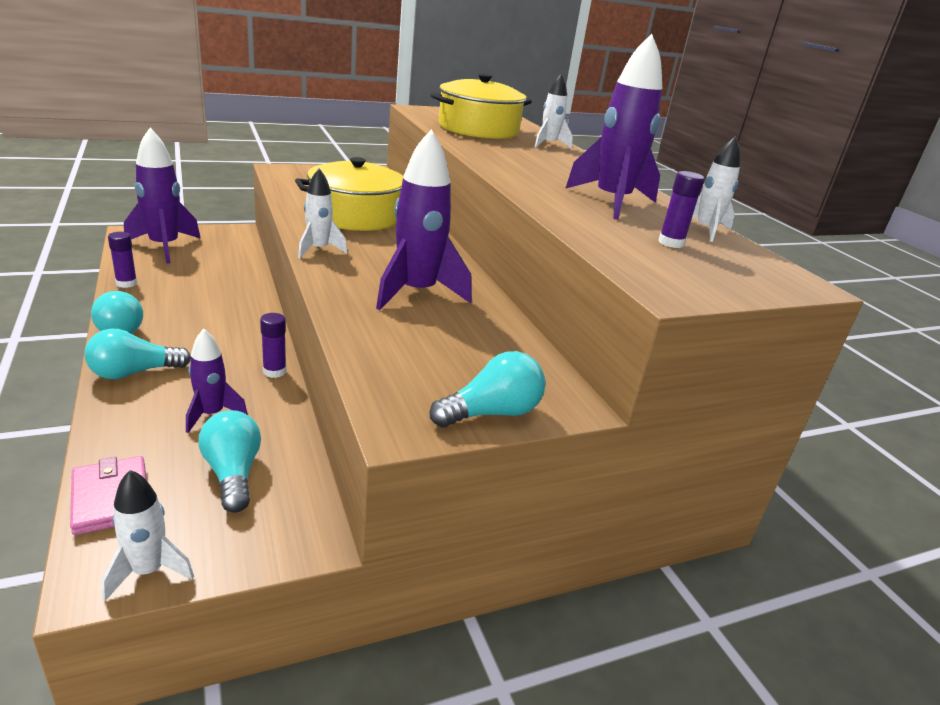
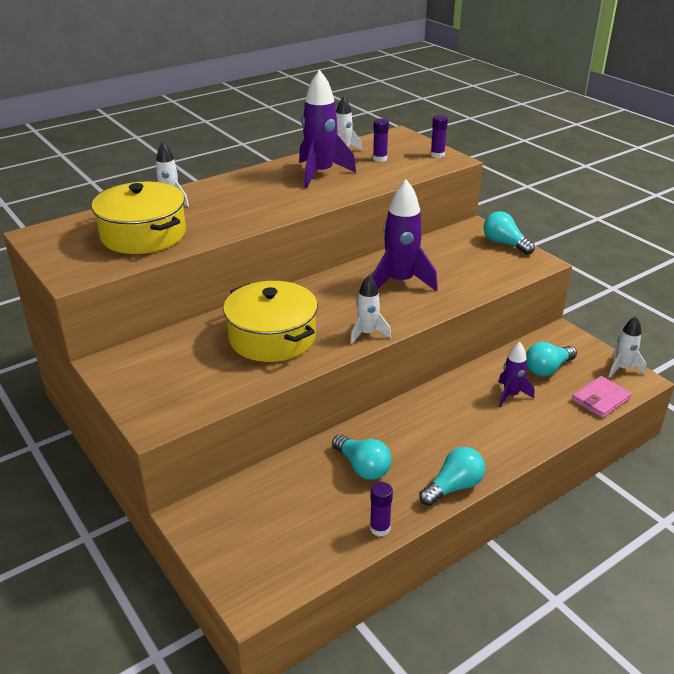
camera: 100 degrees left, 5 degrees up
(134, 372) = (501, 447): turquoise light bulb -> turquoise light bulb (362, 467)
(164, 247) = (275, 550): purple rocket -> none
(274, 371) = (445, 388): purple glue stick -> purple glue stick (437, 155)

